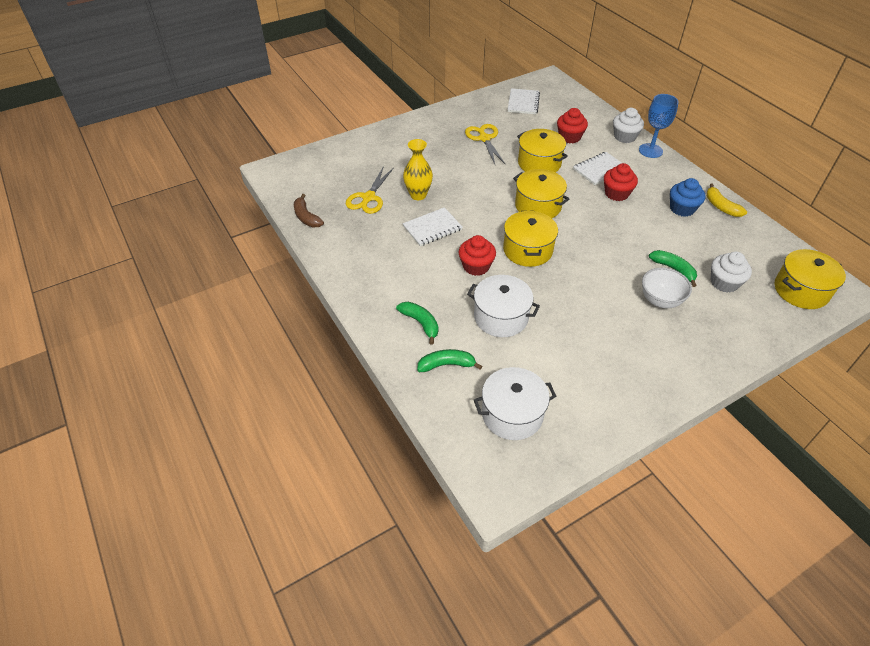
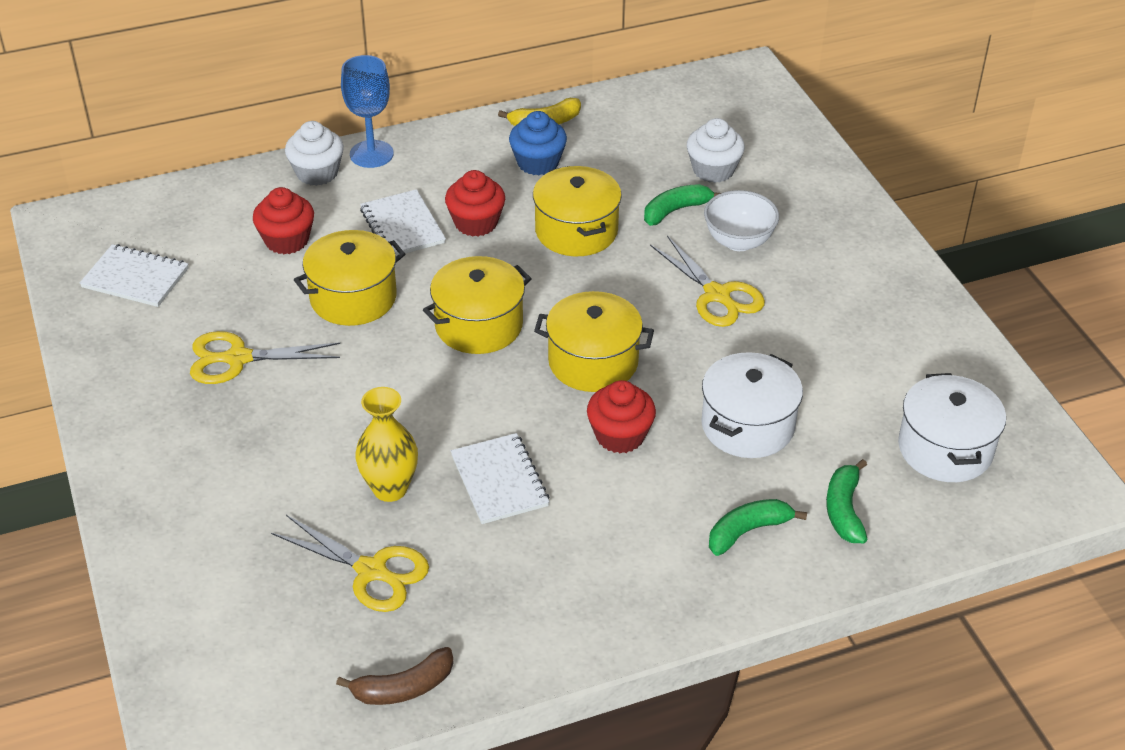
camera: 80 degrees left, 5 degrees down
(605, 294) = (717, 295): none -> yellow scissors
(801, 290) = (741, 107): yellow pot -> yellow pot (576, 231)

